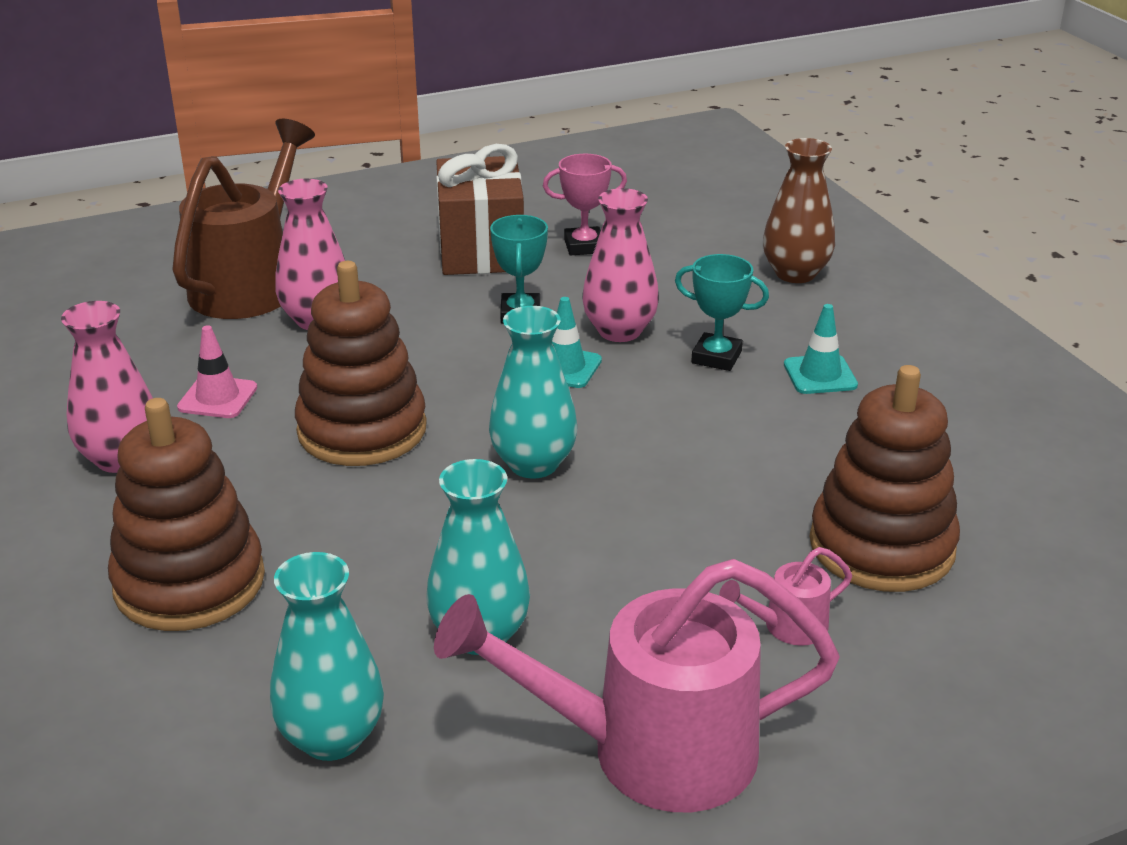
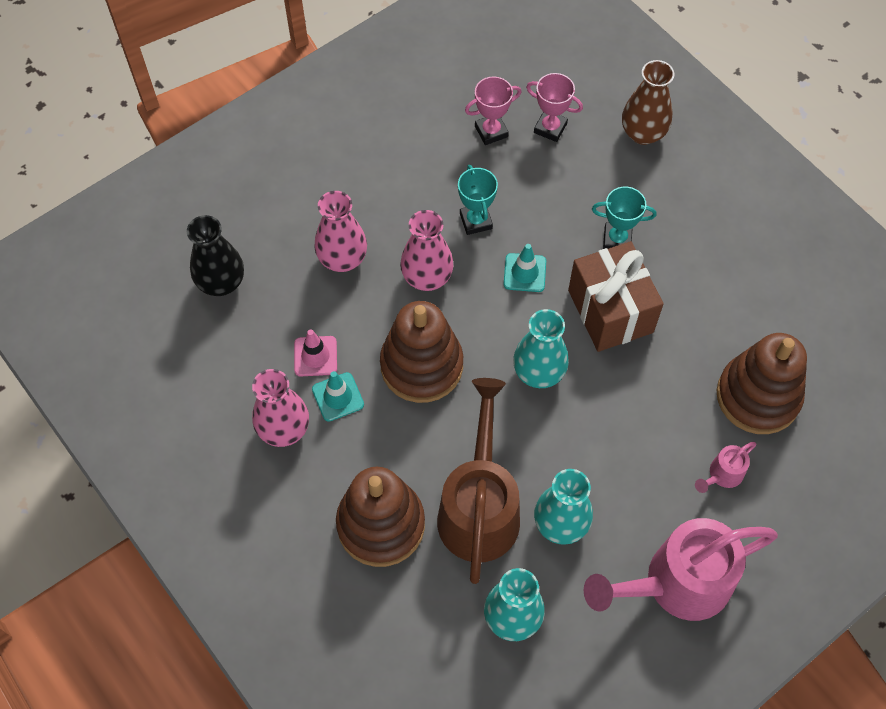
camera: 15 degrees left, 30 degrees up
(143, 316) = (221, 282): none -> black vase
(250, 284) = (277, 228): brown watering can -> brown watering can (479, 507)
(481, 250) = (421, 153): brown gift -> brown gift (610, 311)
(619, 331) = (547, 225): pink vase -> pink vase (427, 277)
(666, 253) = (550, 128): none -> pink trophy
(820, 375) = (686, 243): turquoise traffic cone -> turquoise traffic cone (338, 397)

